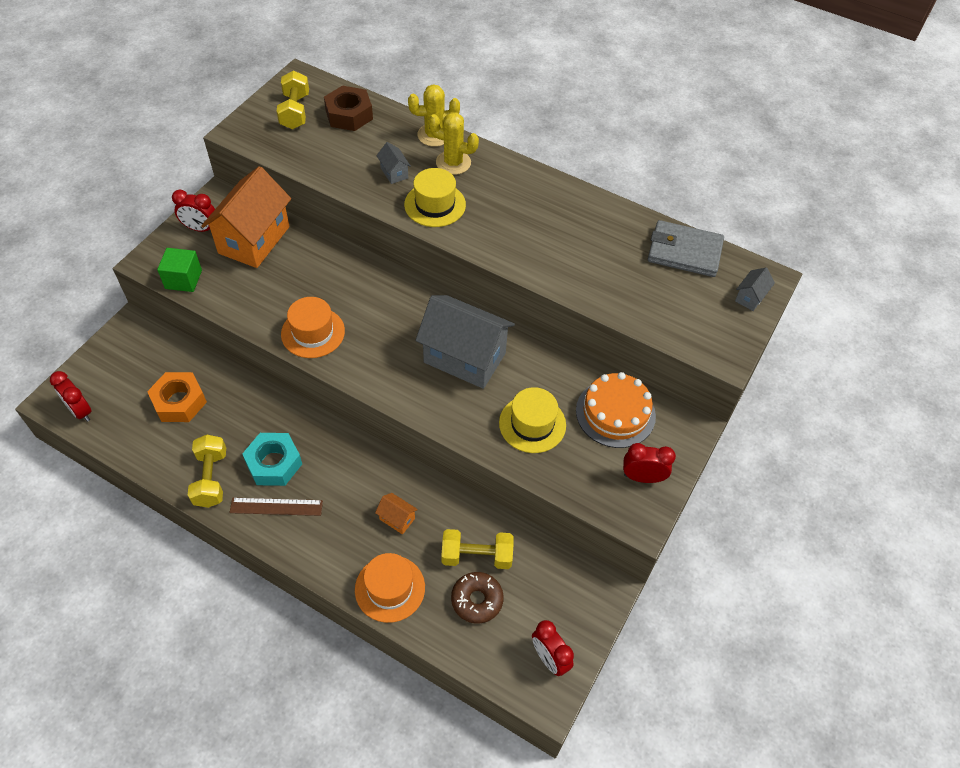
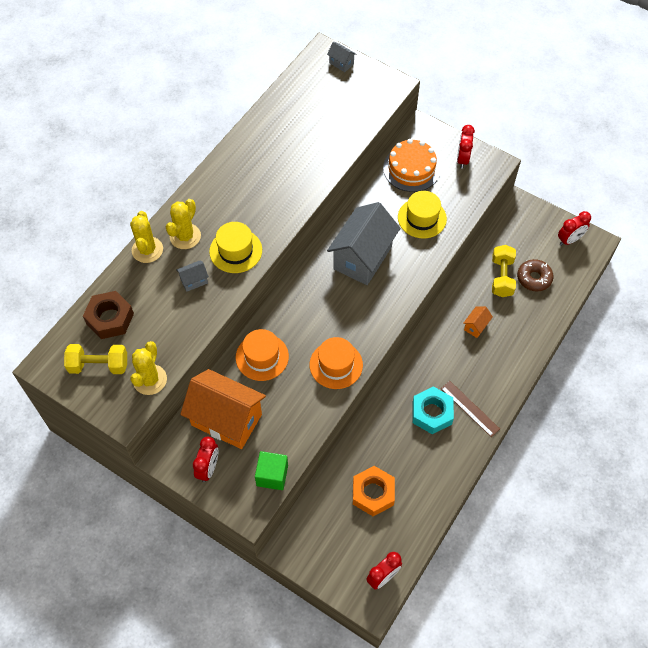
camera: 85 degrees left, 5 degrees up
(211, 478) = (447, 459): yellow dumbbell -> none
(274, 148) = (150, 380): none -> yellow cactus
(276, 506) = (470, 408): brown ruler -> brown ruler turned 45 degrees counterclockwise
(390, 588) = (530, 330): orange hat -> orange hat (262, 357)
(684, 252) = (296, 94): grey wallet -> none

